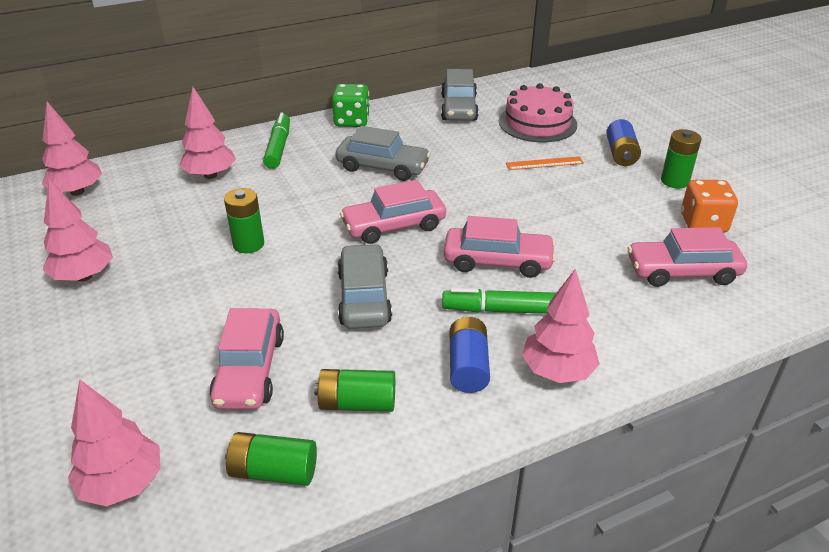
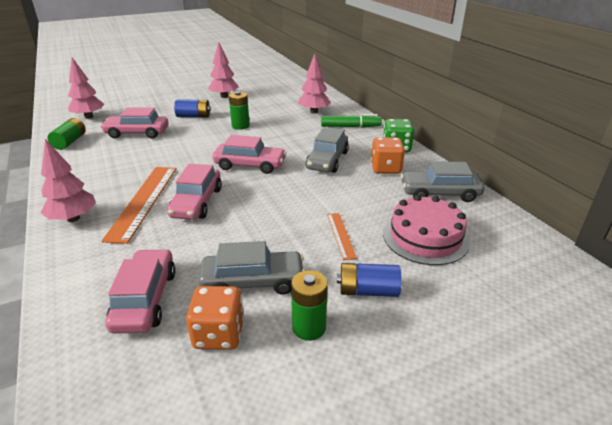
camera: 90 degrees right, 5 degrees down
(77, 191) = (297, 87): pink tree -> none
(357, 403) = (96, 158): green battery -> none
(364, 297) = (178, 157): grey car -> grey car (253, 282)
(394, 226) = (250, 165): pink car -> pink car turned 120 degrees clockwise
(405, 131) = (386, 168): none -> orange dice
(468, 366) = (100, 188): blue battery -> blue battery (193, 116)
(500, 310) = (143, 201): green marker -> orange ruler

